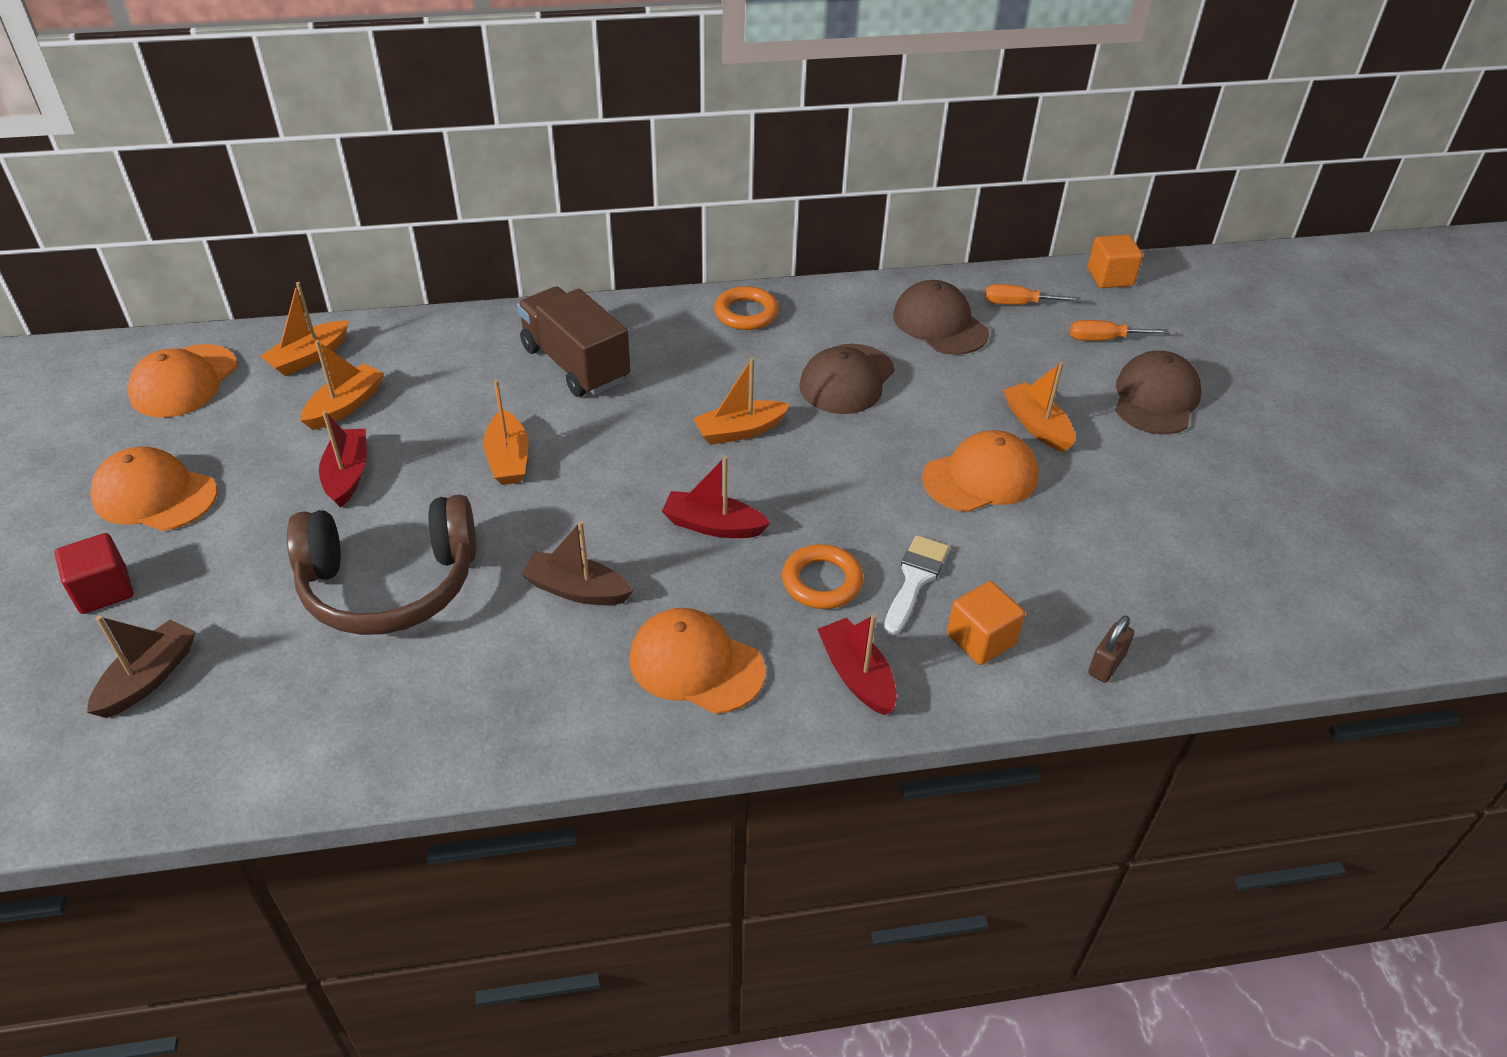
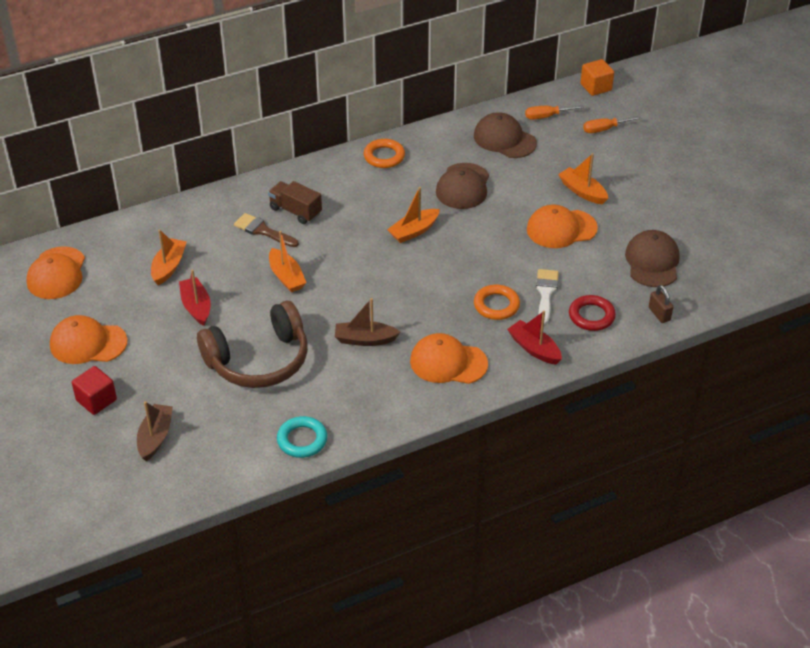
camera: 15 degrees left, 0 degrees up
(309, 357) = (126, 241): orange boat -> none
(378, 747) = (302, 440): none -> turquoise ring
(512, 382) = (263, 231): none -> brown brush
(575, 364) = (295, 211): brown truck -> brown truck, size x0.65
(713, 525) = (423, 288): red boat -> none
(980, 477) = (561, 229): orange cap -> orange cap turned 150 degrees counterclockwise
(981, 639) = (591, 316): orange cube -> red ring
(1106, 664) = (659, 314): brown padlock -> brown padlock turned 45 degrees counterclockwise
(1155, 398) = (644, 161): brown cap -> brown cap (652, 262)

